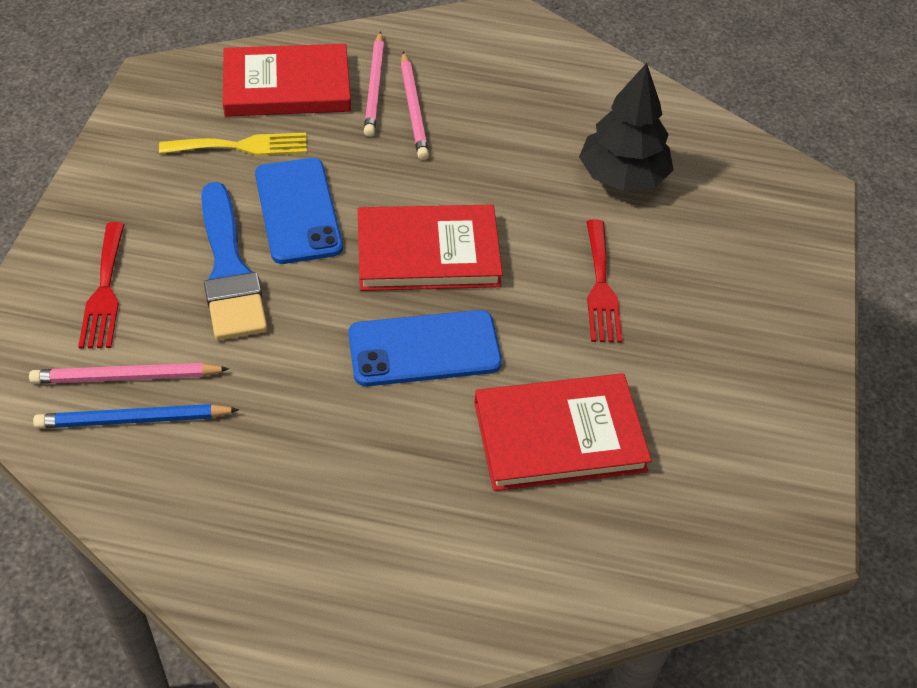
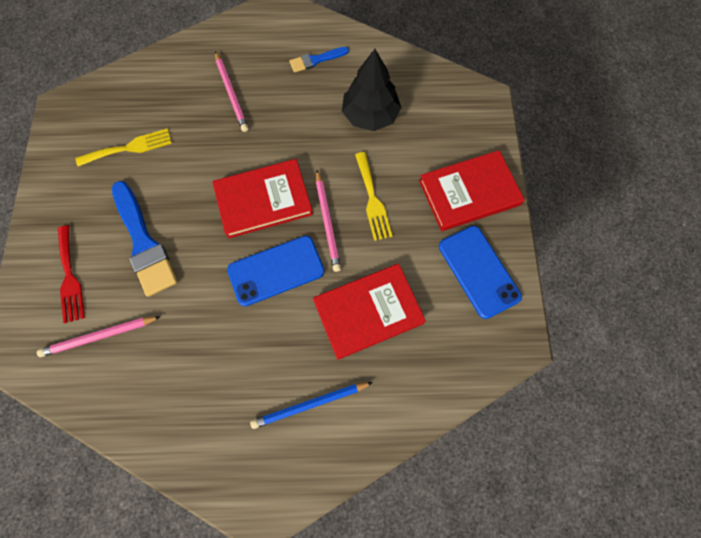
camera: 10 degrees left, 20 degrees up
(134, 420) = (111, 366): blue pencil -> blue pencil (310, 405)
(287, 86) = (147, 94): red book -> red book (469, 193)
(298, 211) = (176, 188): blue phone -> blue phone (479, 271)
(375, 87) = (203, 82): pink pencil -> pink pencil (327, 222)
(553, 91) = (316, 60): none -> blue brush
(601, 287) = (372, 200): red fork -> yellow fork

